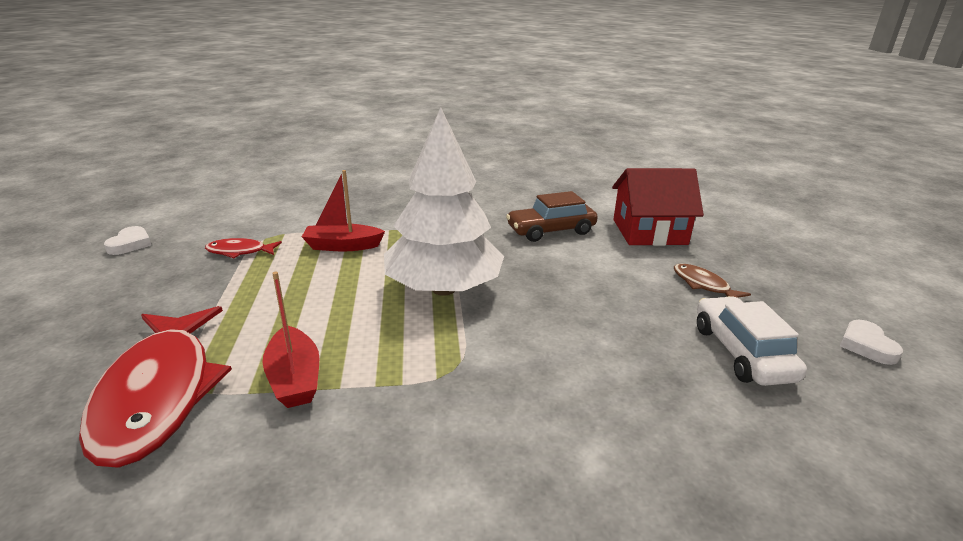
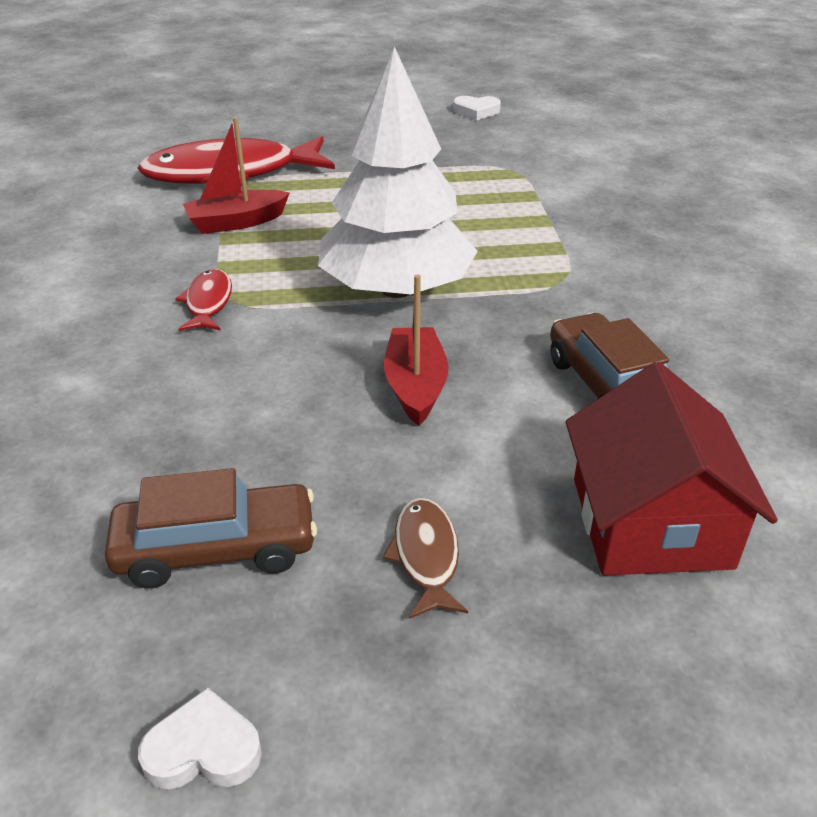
camera: 90 degrees right, 10 degrees up
(240, 252) = (471, 161): red fish -> red fish (208, 302)
(342, 246) = (499, 215): red boat -> red boat (415, 386)
(703, 285) = (426, 556): brown fish -> brown fish turned 60 degrees counterclockwise
(741, 352) = (216, 549): white car -> brown car

